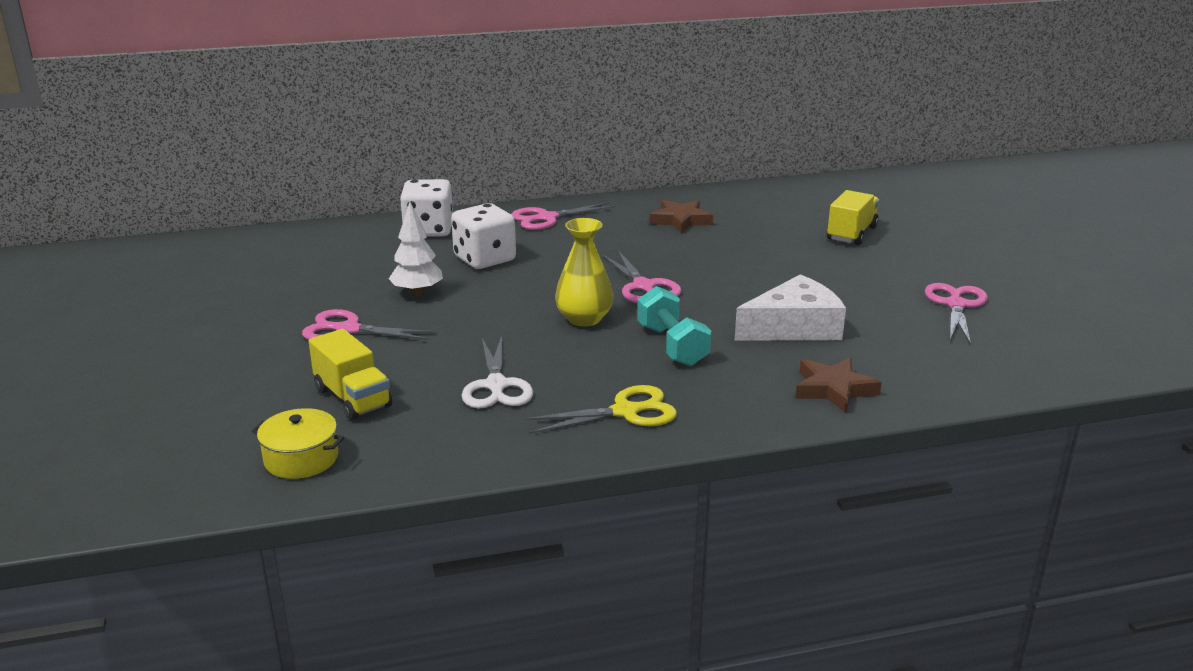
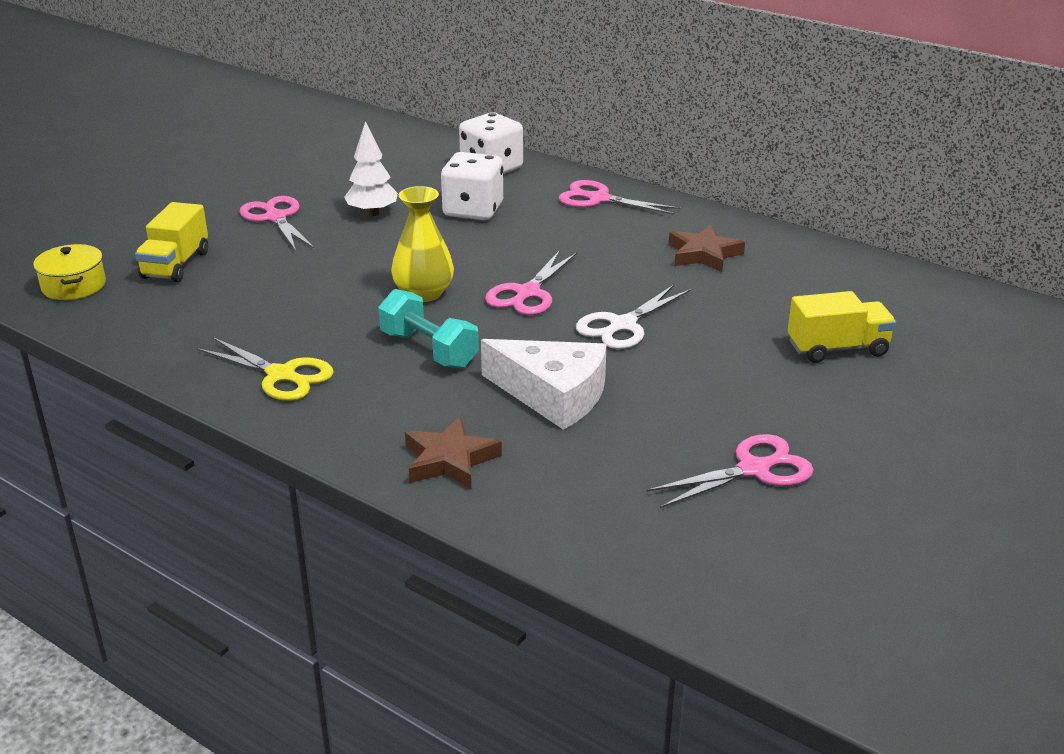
camera: 50 degrees right, 5 degrees up
(496, 385) = (259, 306): white scissors -> white scissors (623, 325)
(672, 345) = (429, 350): turquoise dumbbell -> turquoise dumbbell turned 75 degrees counterclockwise

